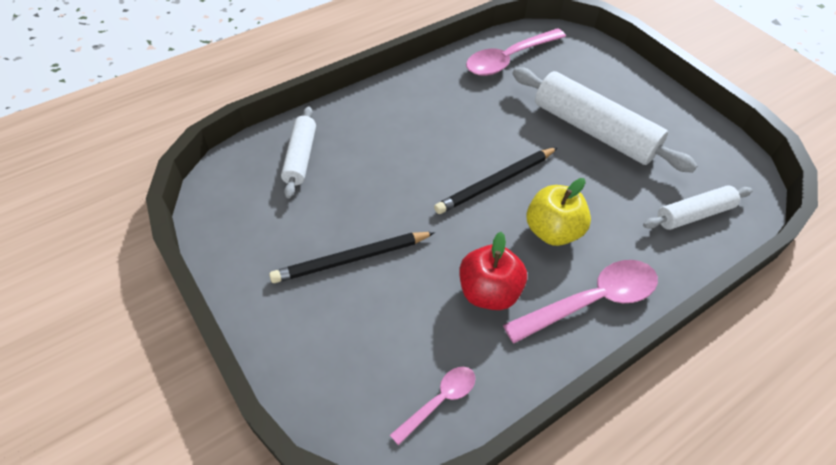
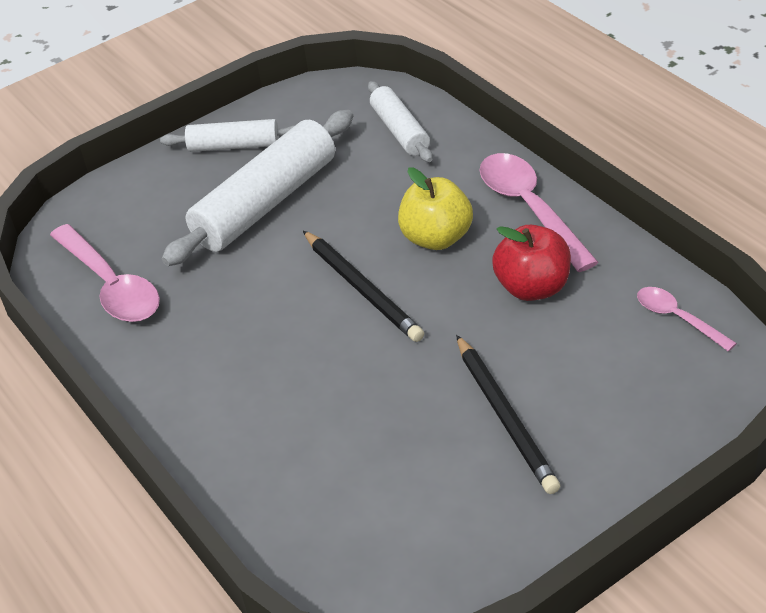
camera: 85 degrees left, 10 degrees down
(301, 157) = (323, 505): white rolling pin -> white rolling pin (234, 146)

